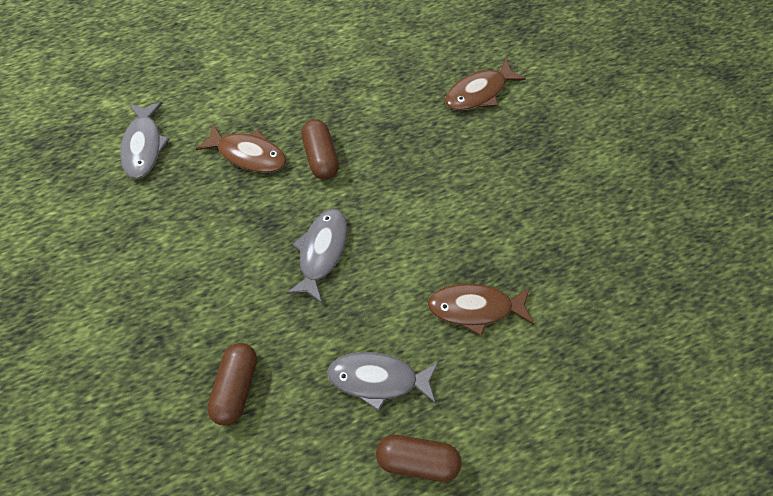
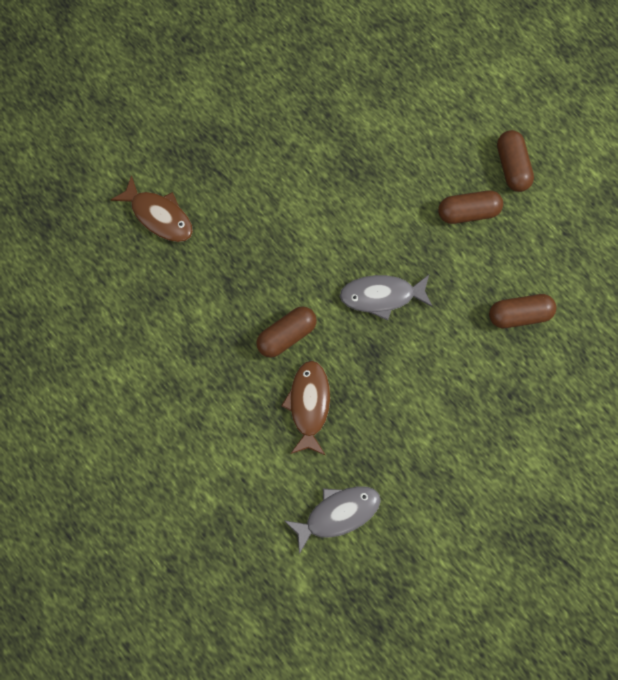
camera: 110 degrees left, 10 degrees up
(378, 378) = (468, 212): grey fish -> brown capsule
(475, 307) = (382, 159): brown fish -> none

